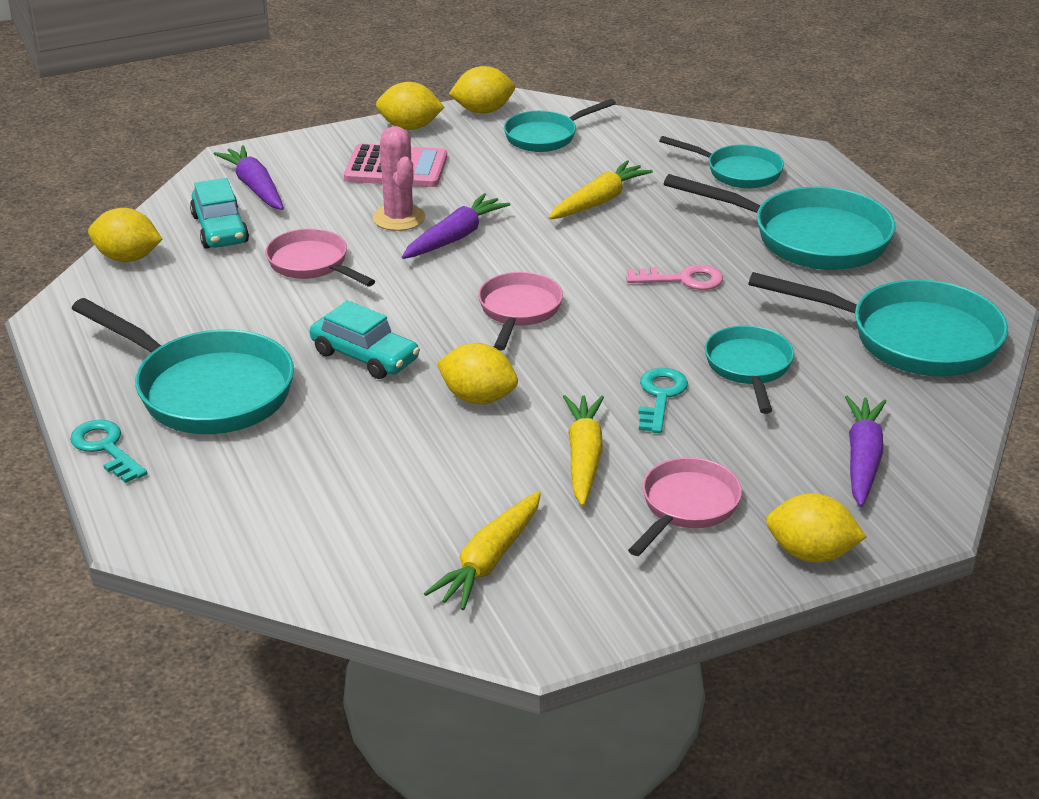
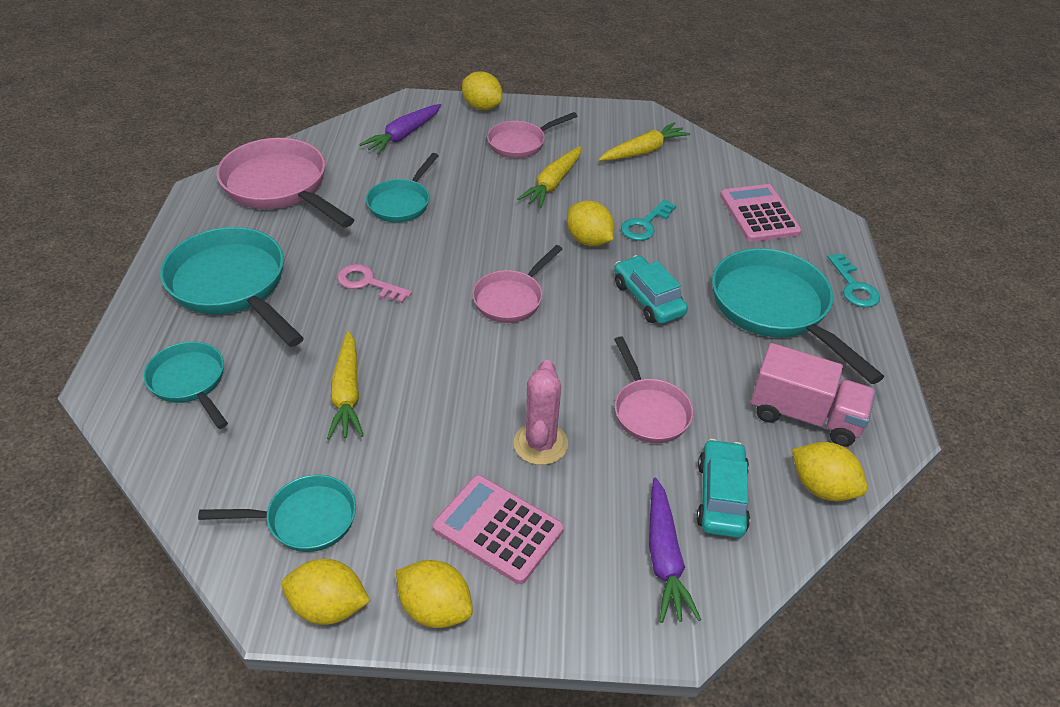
camera: 155 degrees left, 10 degrees up
(152, 303) = (805, 415): none -> pink truck
(261, 510) = (759, 214): none -> pink calculator
(455, 237) = (506, 396): purple carrot -> none
(598, 201) = (347, 393): yellow carrot -> yellow carrot turned 75 degrees counterclockwise
(660, 397) = (474, 203): turquoise key -> turquoise key (645, 224)
(912, 338) = (280, 187): turquoise pan -> pink pan

